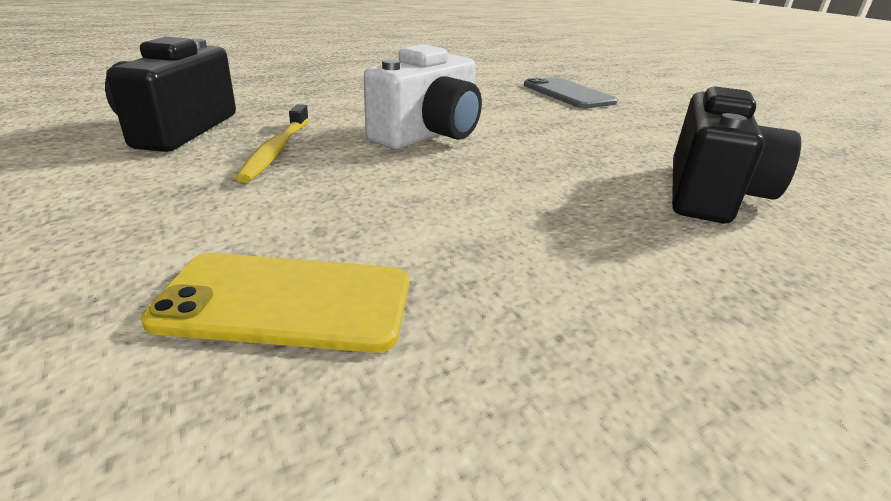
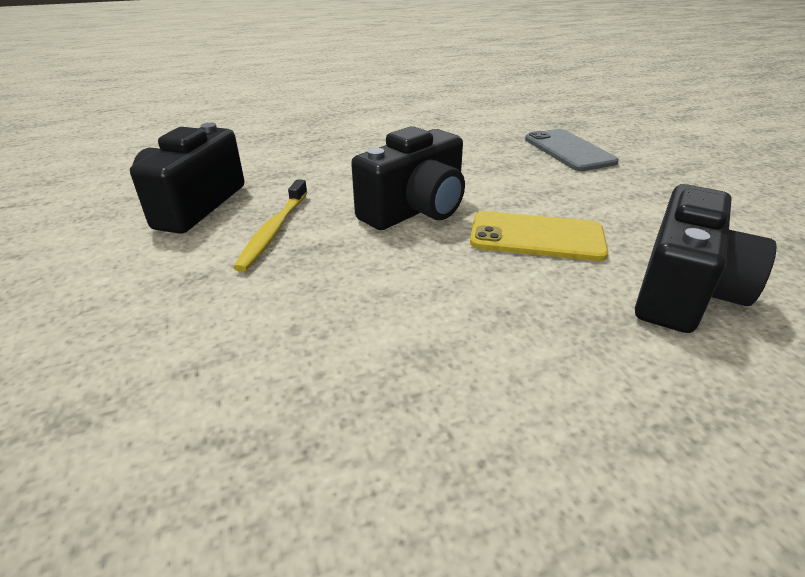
camera: 10 degrees right, 5 degrees up
(286, 302) = (256, 410): yellow phone -> yellow phone (536, 237)
(428, 135) = (415, 210): white camera -> black camera

